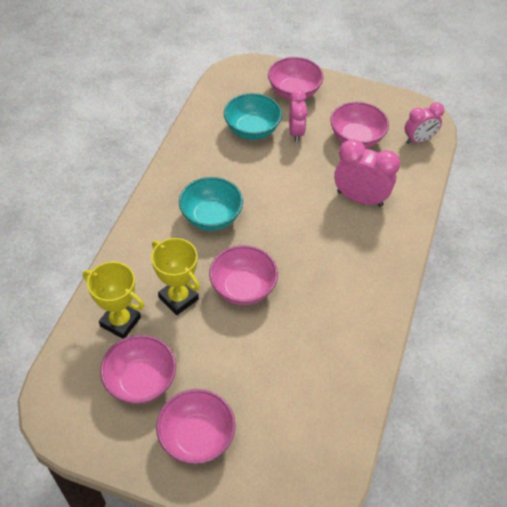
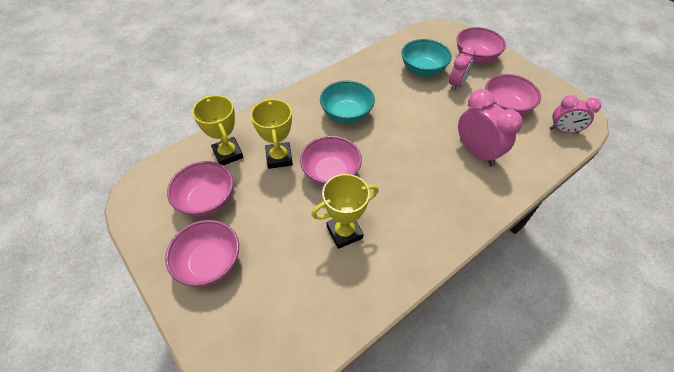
camera: 35 degrees right, 0 degrees up
(298, 338) = (344, 232): none -> yellow trophy

